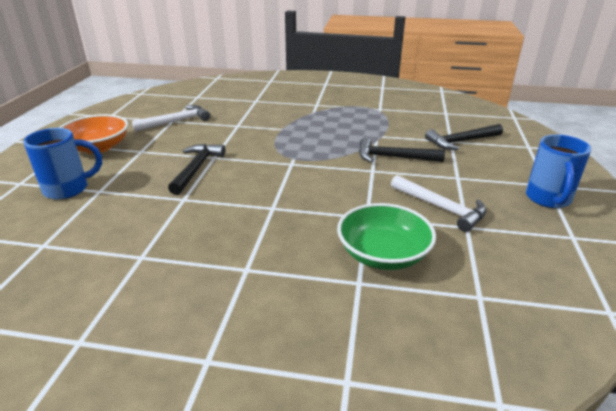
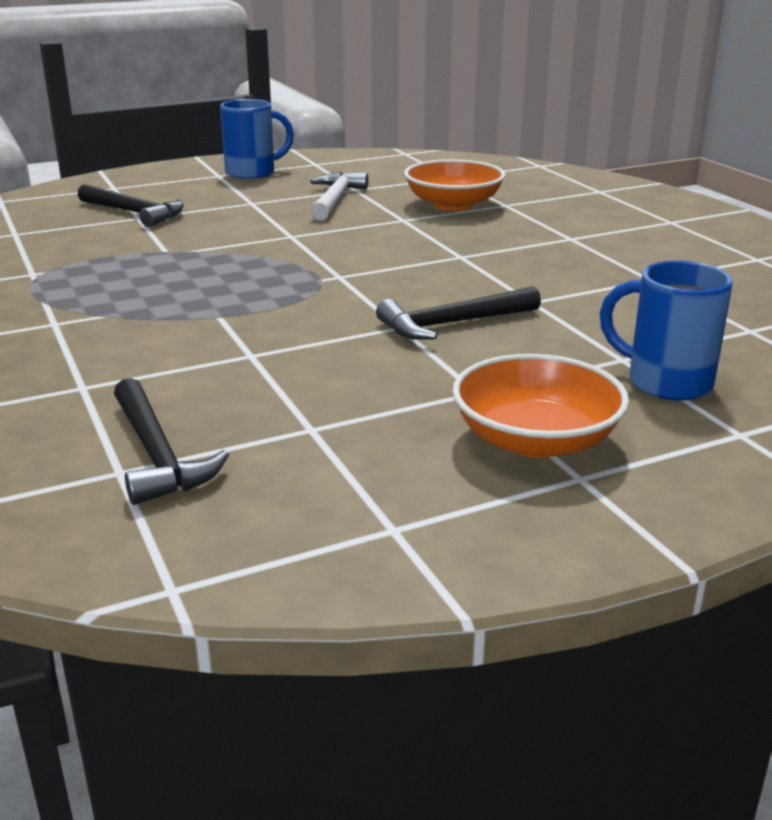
camera: 125 degrees left, 5 degrees down
(176, 121) = (309, 421): white hammer -> none
(383, 254) = (453, 204): green bowl -> orange bowl
(393, 157) = (236, 233): black hammer -> black hammer (157, 455)

